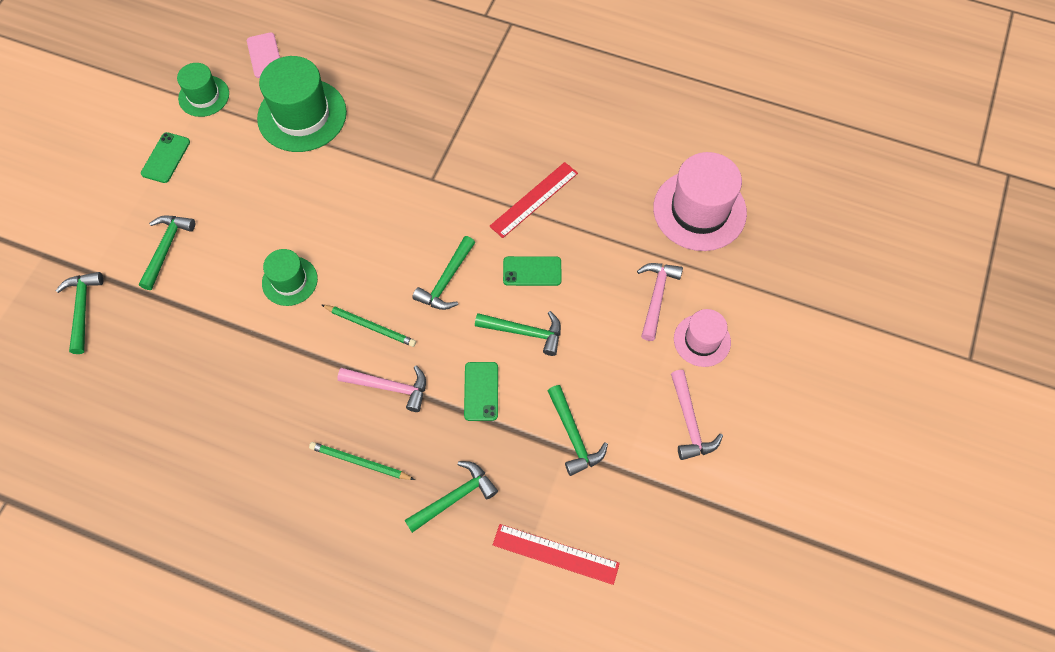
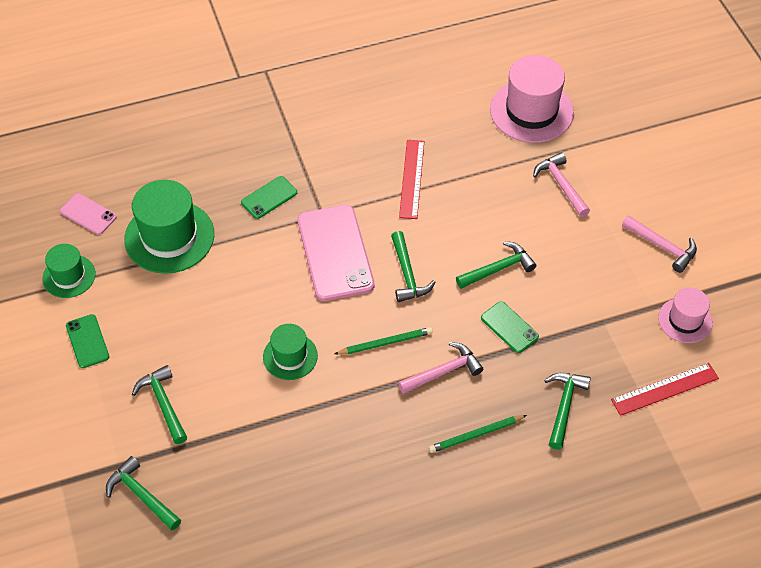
camera: 40 degrees left, 10 degrees down
(409, 219) = (335, 253): none -> pink phone
(532, 271) = (461, 226): green phone -> green phone (269, 197)
(574, 436) = (600, 309): green hammer -> none
(702, 340) = (618, 191): pink hat -> pink hat (685, 320)

